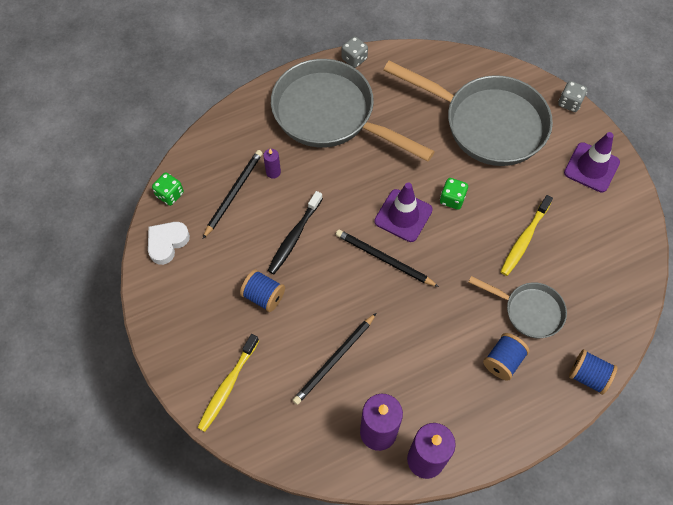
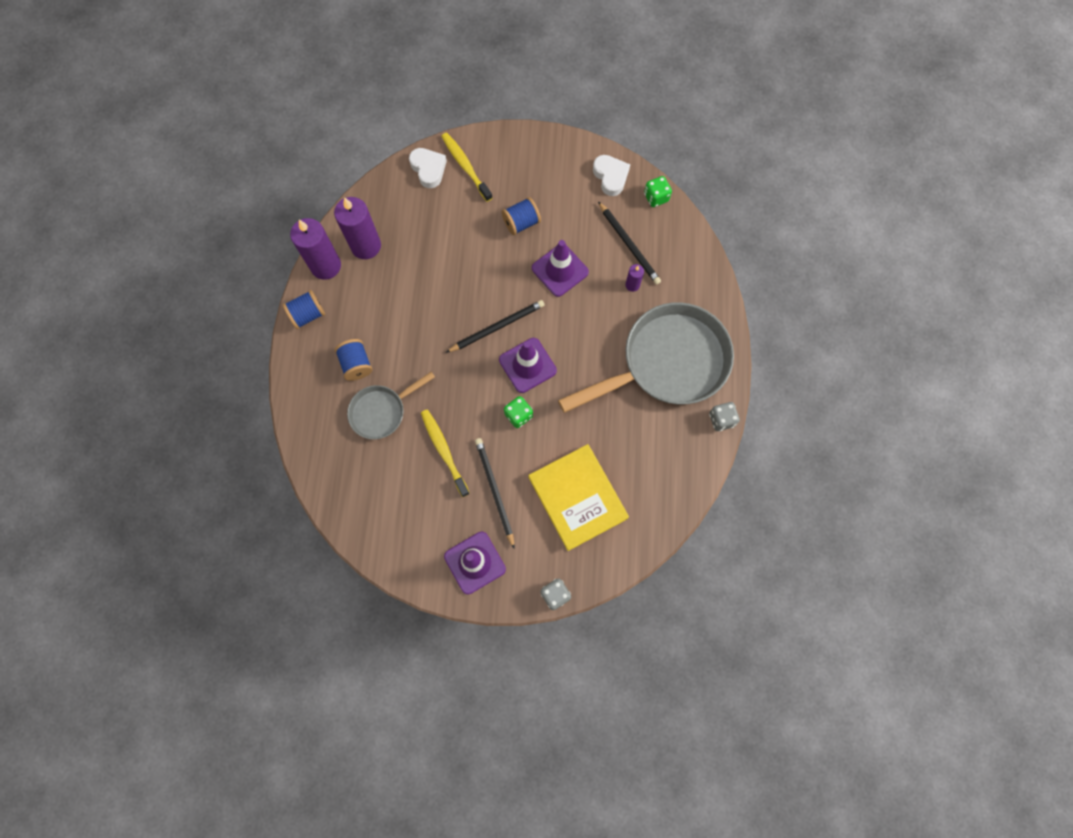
camera: 120 degrees right, 10 degrees up
(252, 423) = (428, 169): none -> white heart
(294, 237) = (560, 270): black toothbrush -> purple traffic cone
(334, 360) = (438, 245): black pencil -> black pencil (494, 490)
(487, 123) = (577, 498): grey pan -> yellow book
(588, 376) = (302, 420): blue spool -> blue spool (308, 315)

